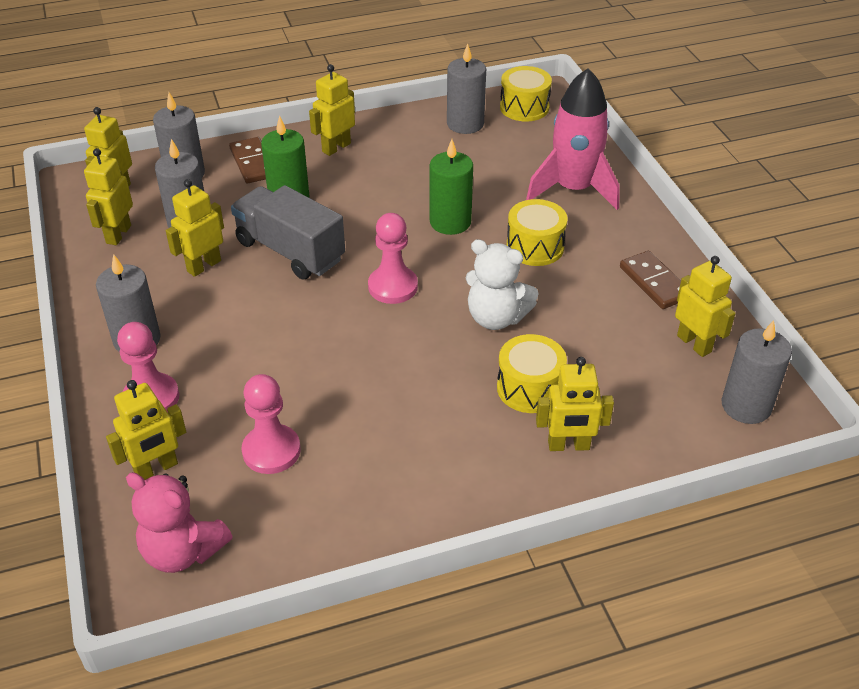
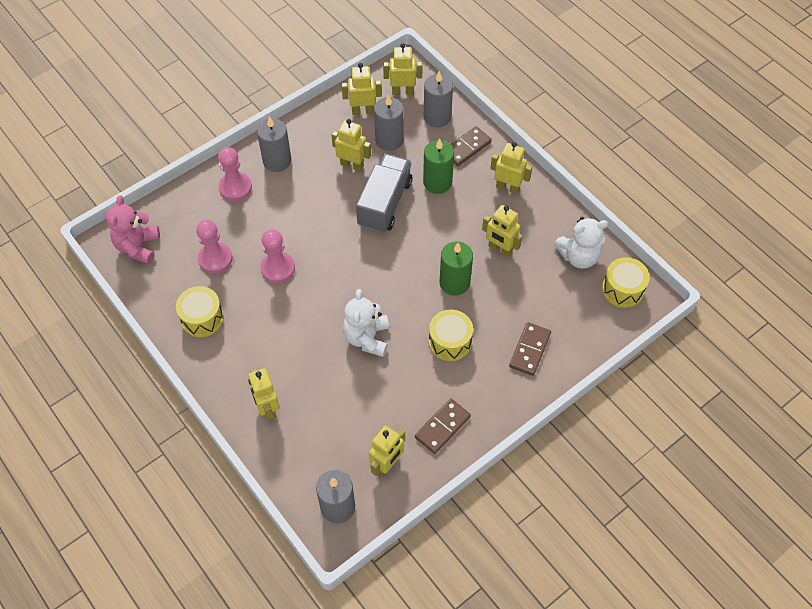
camera: 70 degrees right, 15 degrees up
(156, 469) = (187, 212): yellow robot -> yellow robot (500, 249)
(393, 286) = (373, 271): pink pawn -> pink pawn (278, 268)
(465, 124) = (578, 256): grey candle -> white teddy bear
(529, 388) = (309, 374): yellow drum -> yellow drum (202, 318)
(573, 189) = (529, 350): pink rocket -> brown domino

